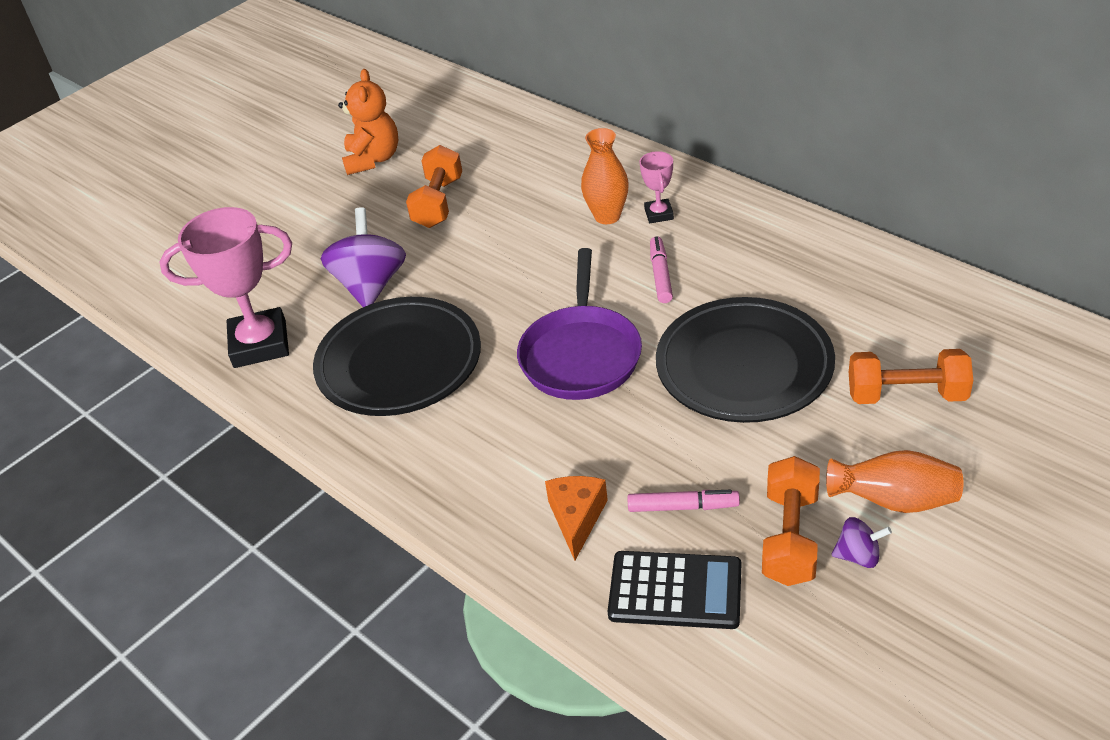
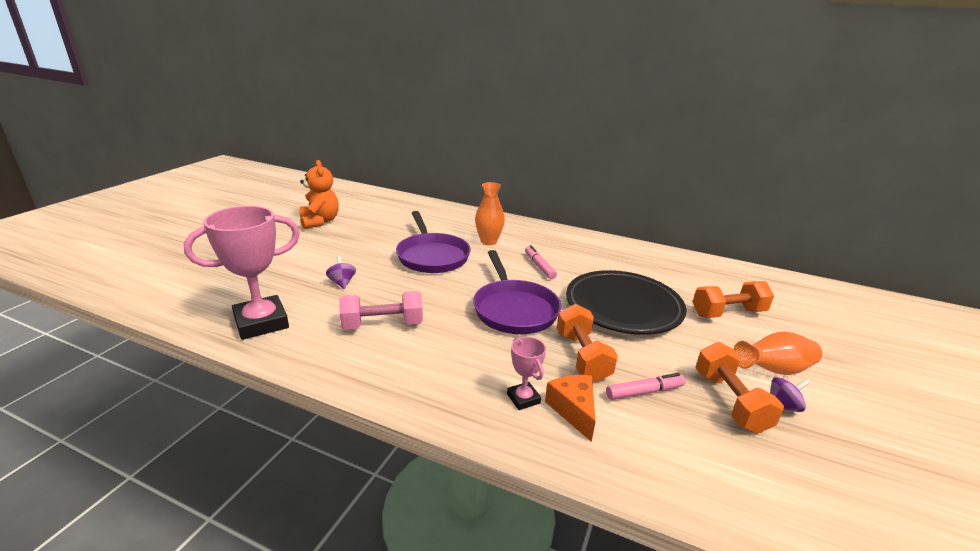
camera: 25 degrees left, 15 degrees down
(370, 285) = (342, 282): purple spinning top -> purple spinning top, size x0.49
(399, 363) = (382, 325): black plate -> pink dumbbell
(438, 203) = (374, 239): orange dumbbell -> orange dumbbell (582, 356)
(509, 242) = (432, 256): none -> purple pan
(659, 214) = (519, 239): pink trophy -> pink trophy (523, 399)
(675, 591) = (681, 451): black calculator -> none

